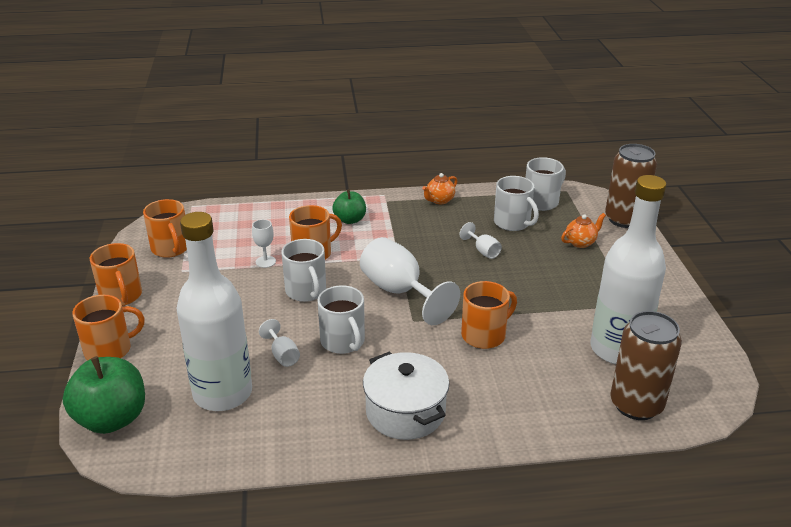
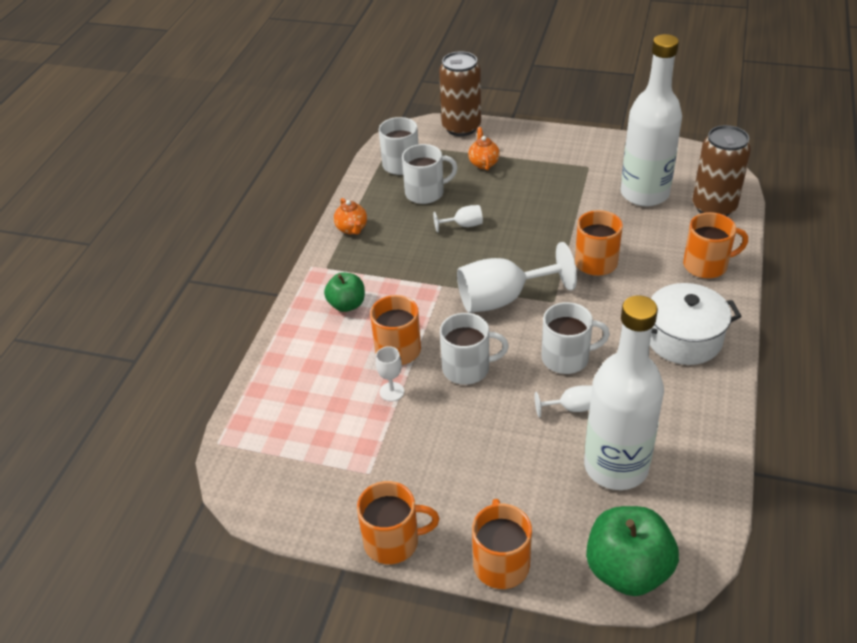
camera: 65 degrees left, 10 degrees up
(170, 248) = (311, 478): orange mug -> orange mug (706, 265)

